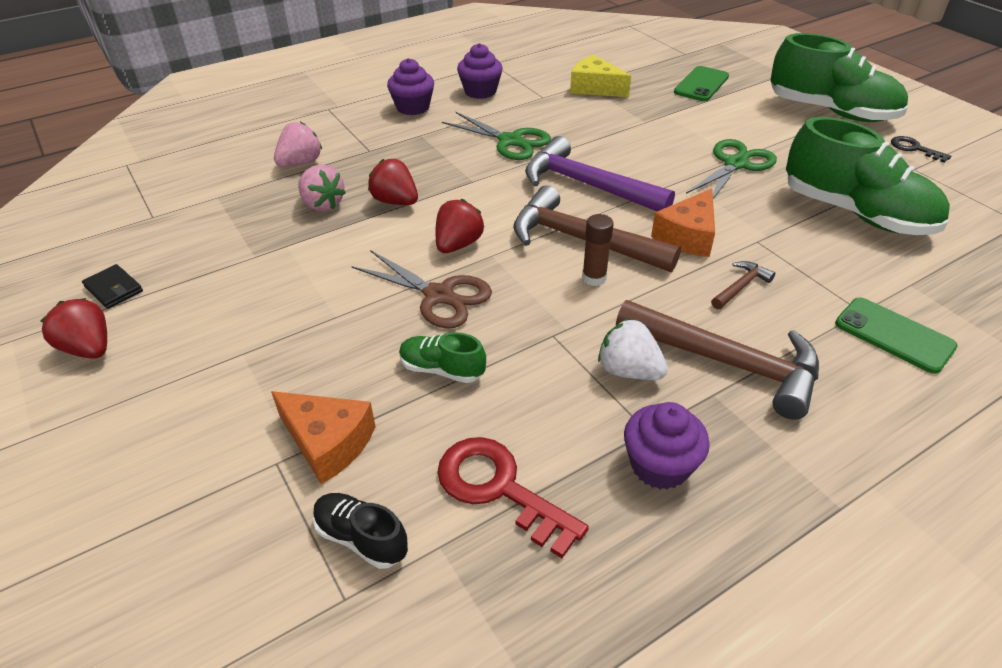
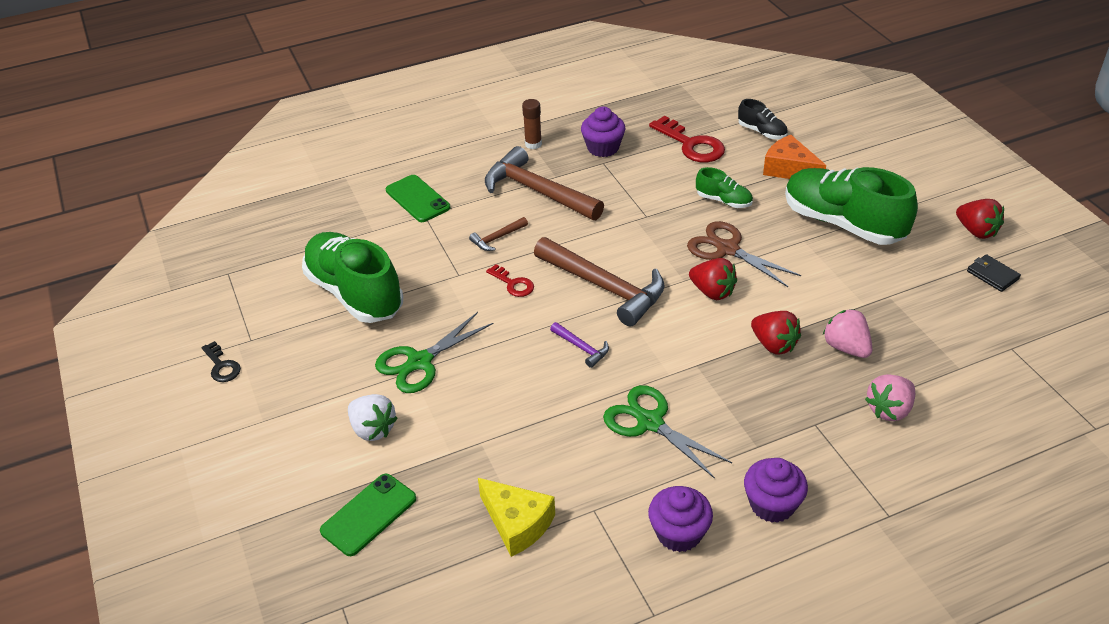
camera: 170 degrees left, 0 degrees up
(458, 245) = (712, 292): red strawberry -> red strawberry turned 90 degrees counterclockwise
(587, 185) = (582, 348): purple hammer -> purple hammer, size x0.44
(594, 278) = (605, 253): brown glue stick -> brown glue stick (533, 144)
(628, 371) = (602, 191): white strawberry -> white strawberry (373, 429)
(687, 236) = (513, 284): orange cheese -> red key
(831, 112) = (251, 436): green shoe -> green shoe (843, 223)

